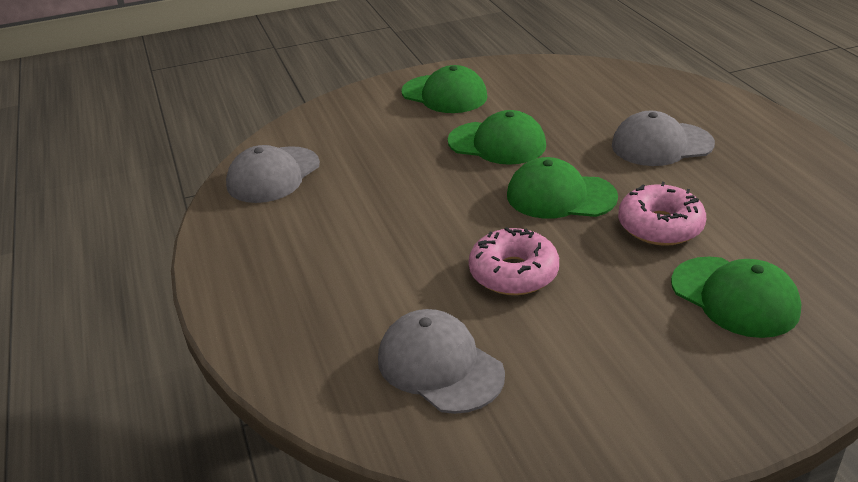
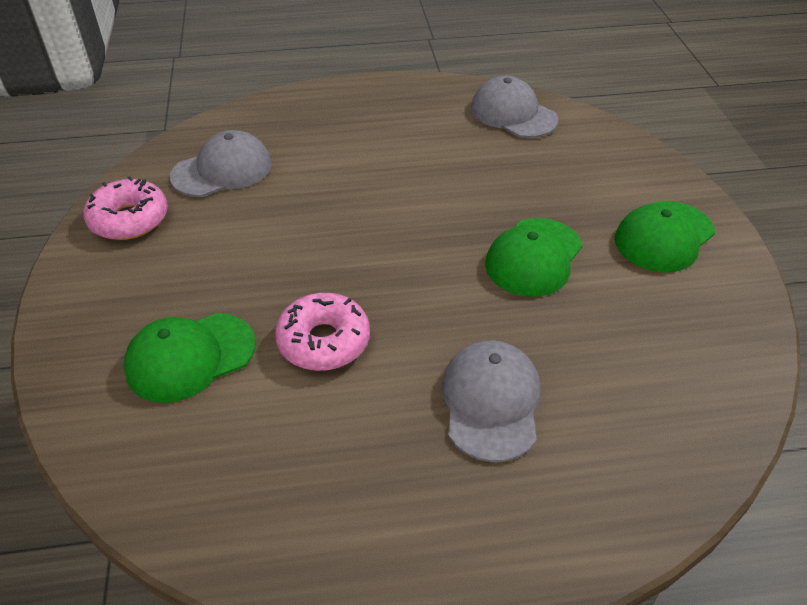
camera: 100 degrees right, 10 degrees up
(513, 273) = (304, 224): pink donut -> pink donut (129, 219)
(560, 196) = (410, 281): green cap -> none

